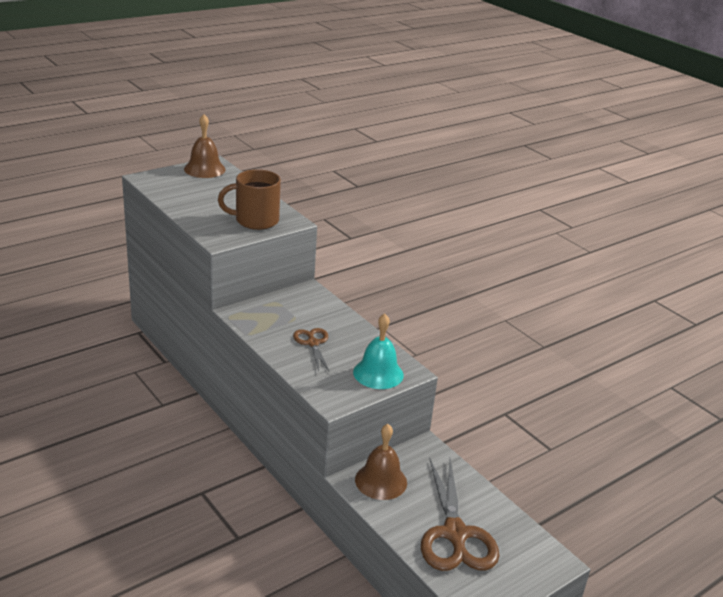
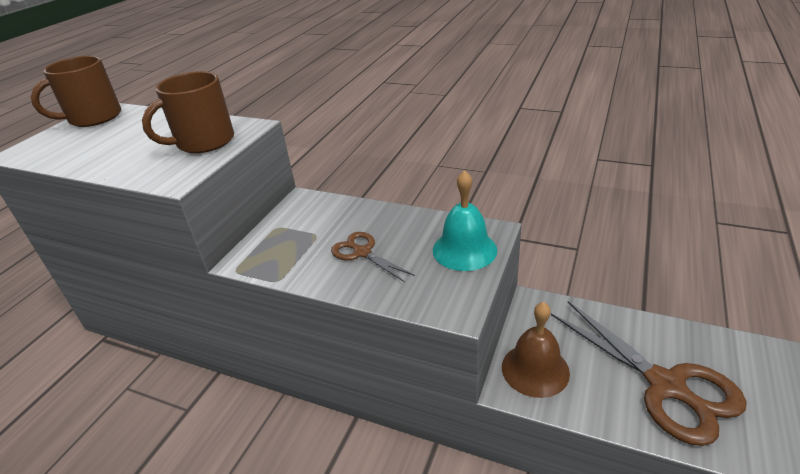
camera: 25 degrees left, 5 degrees up
(204, 169) = (93, 118): brown bell -> brown mug

